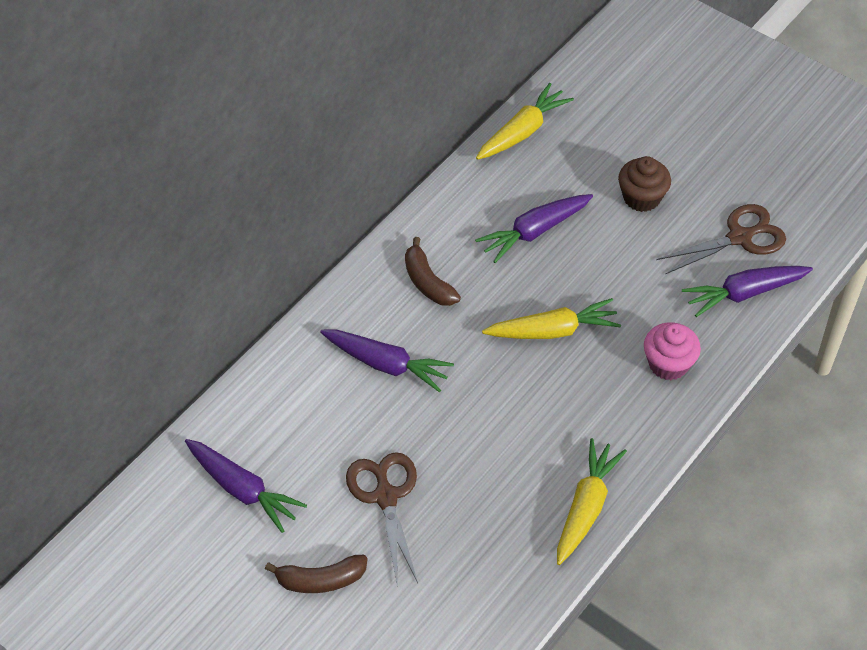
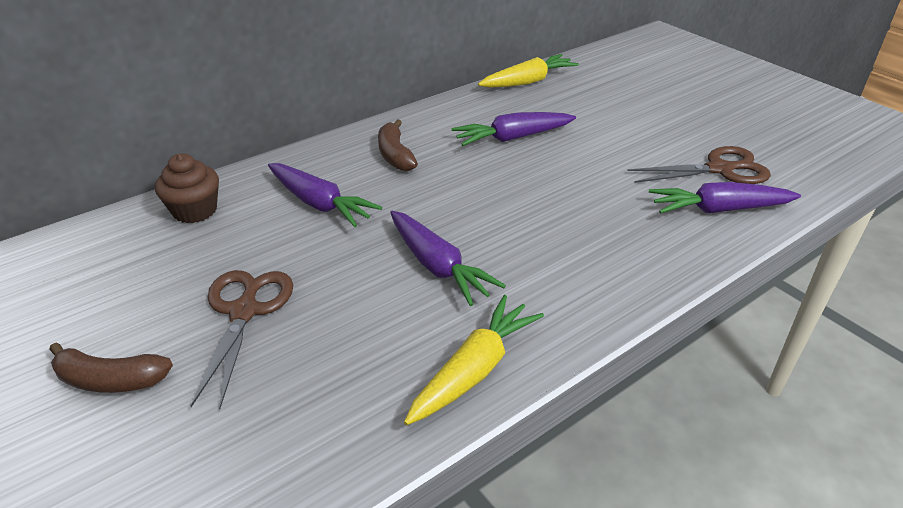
camera: 15 degrees right, 15 degrees down
(242, 489) = (101, 275): purple carrot -> purple carrot (437, 266)
(552, 331) = (501, 206): yellow carrot -> none
(641, 197) = (624, 131): brown cupcake -> brown cupcake (195, 211)
(668, 364) = (620, 252): pink cupcake -> none

